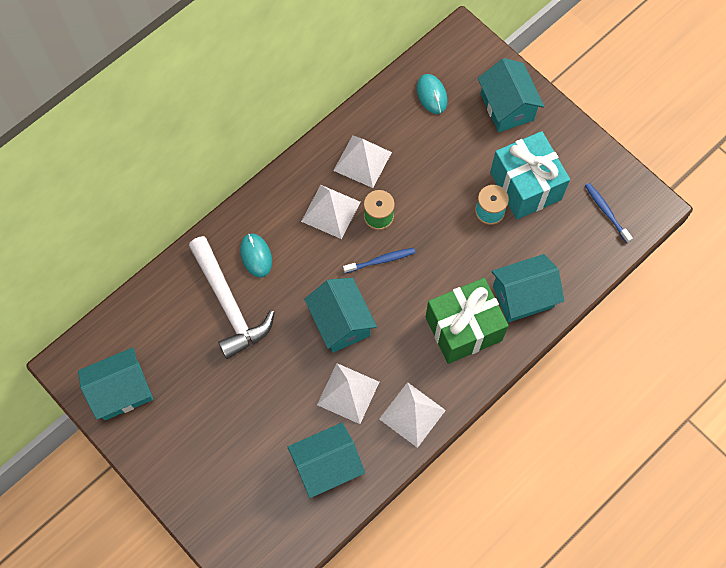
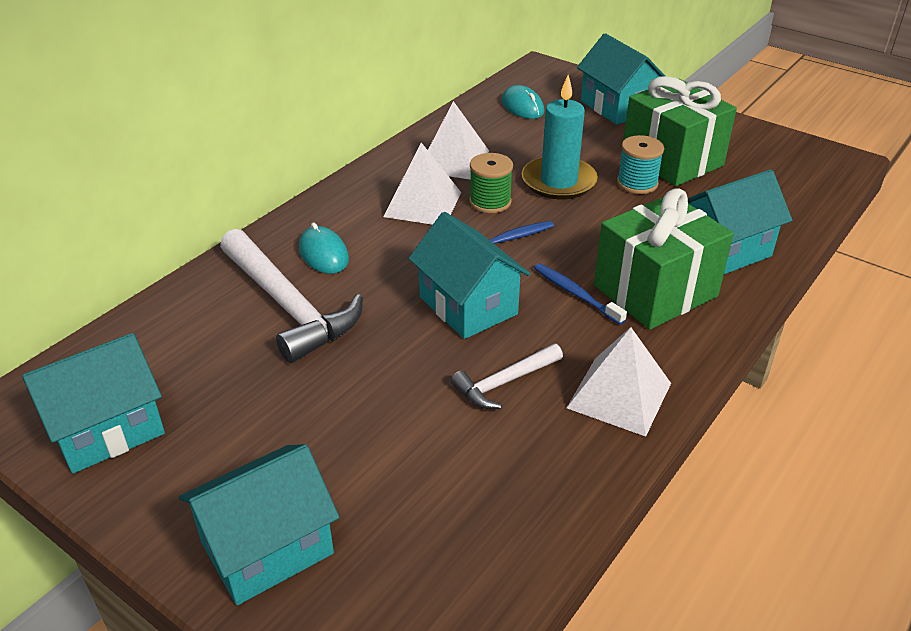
camera: 10 degrees left, 30 degrees down
(327, 466) = (496, 483): turquoise house -> turquoise house (267, 548)
(348, 393) = (504, 382): white pyramid -> white hammer
(433, 200) = (558, 181): none -> turquoise candle
(525, 186) = (672, 160): turquoise gift -> green gift
(606, 212) = (786, 169): blue toothbrush -> blue toothbrush (575, 294)

